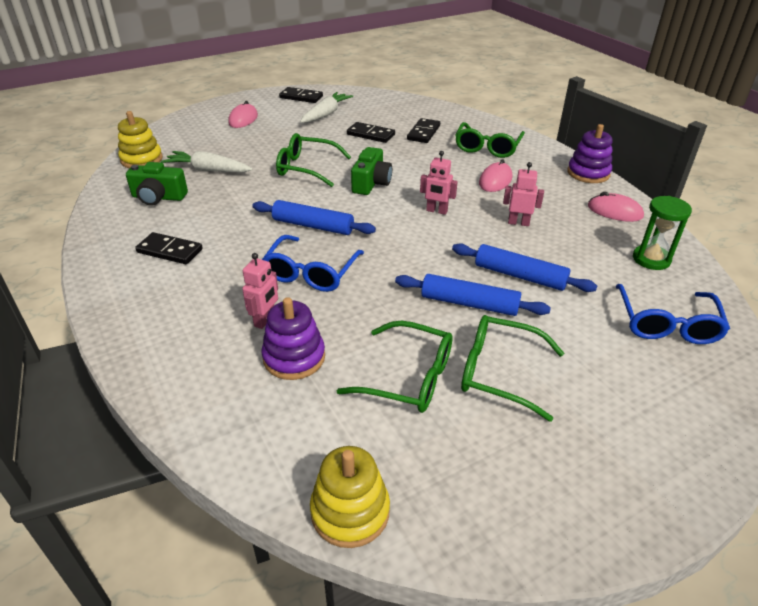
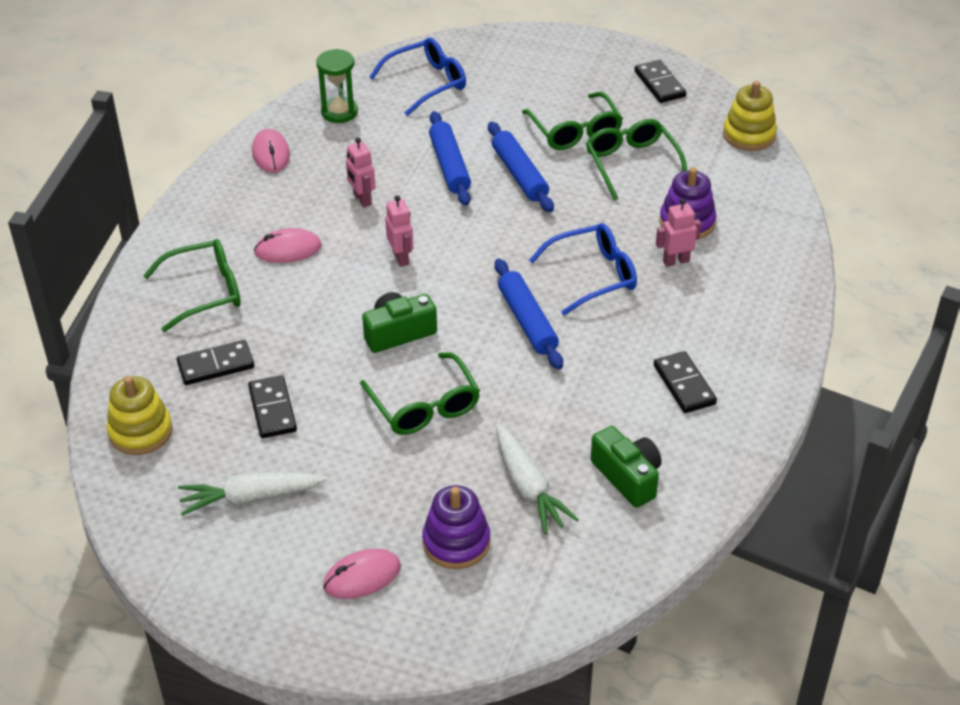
camera: 130 degrees left, 5 degrees up
(141, 159) = (583, 576): yellow stacking toy -> yellow stacking toy (140, 431)
(301, 97) = (214, 574): black domino -> black domino (659, 84)
(588, 173) = (198, 196): purple stacking toy -> purple stacking toy (456, 542)

